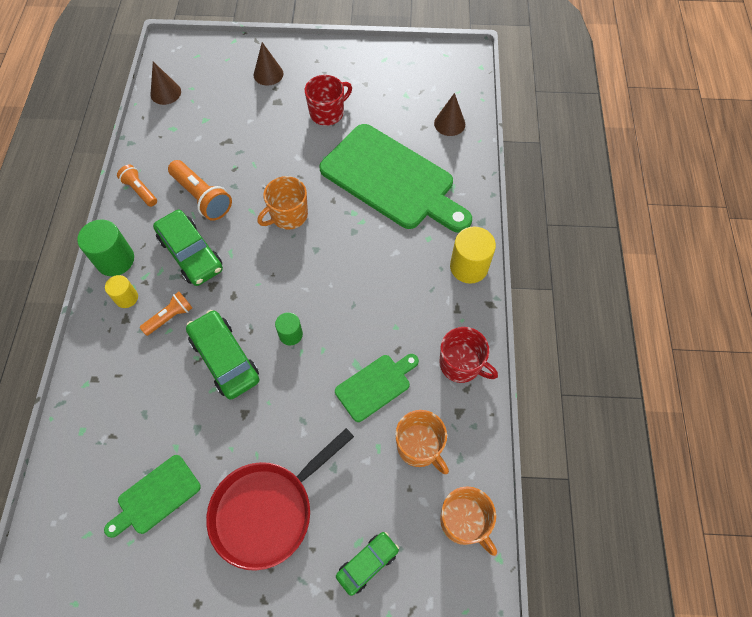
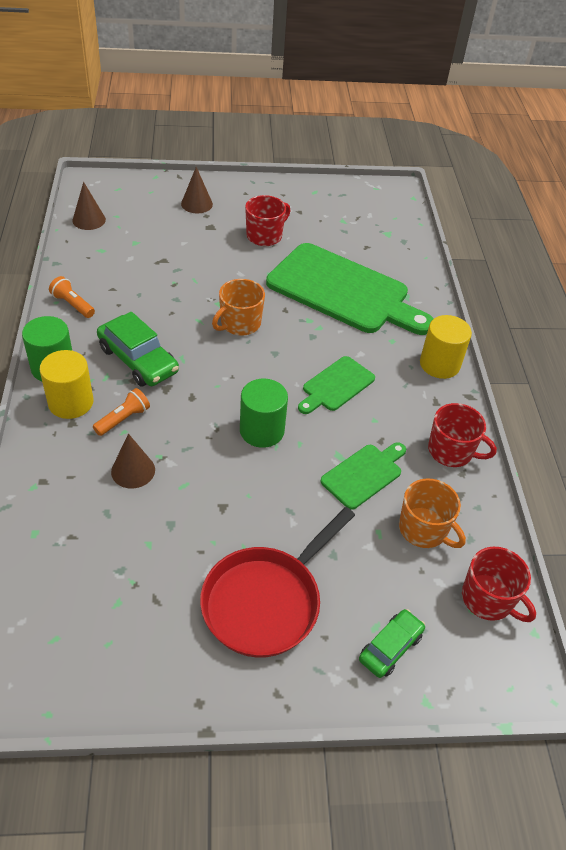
camera: 10 degrees left, 15 degrees down
(126, 298) = (71, 402): yellow cylinder -> yellow cylinder, size x1.70
(155, 496) = (132, 594): green cutting board -> green cutting board (336, 385)
(202, 197) = (143, 309): orange flashlight -> none
(225, 359) = (192, 456): green car -> none
(290, 334) = (262, 430): green cylinder -> green cylinder, size x1.70
(449, 123) = (392, 244): brown cone -> brown cone (133, 470)
(464, 522) = (488, 599): orange mug -> red mug

